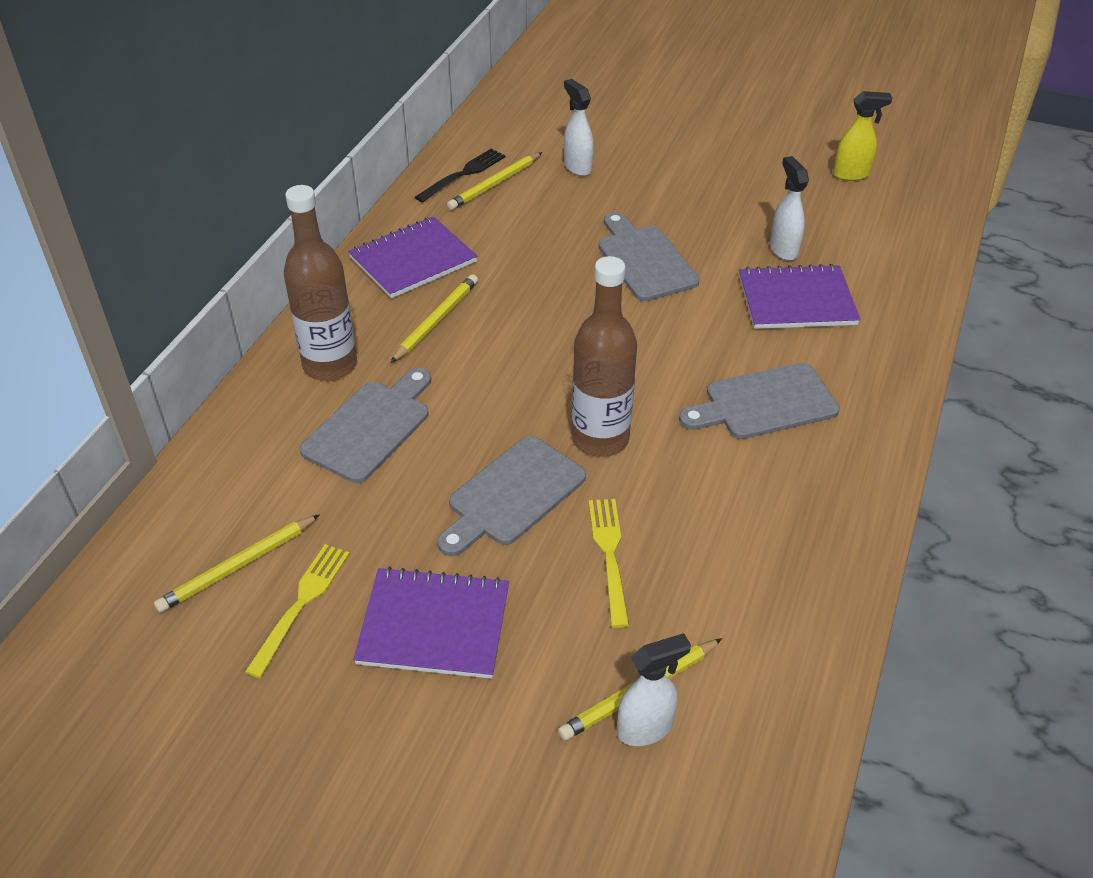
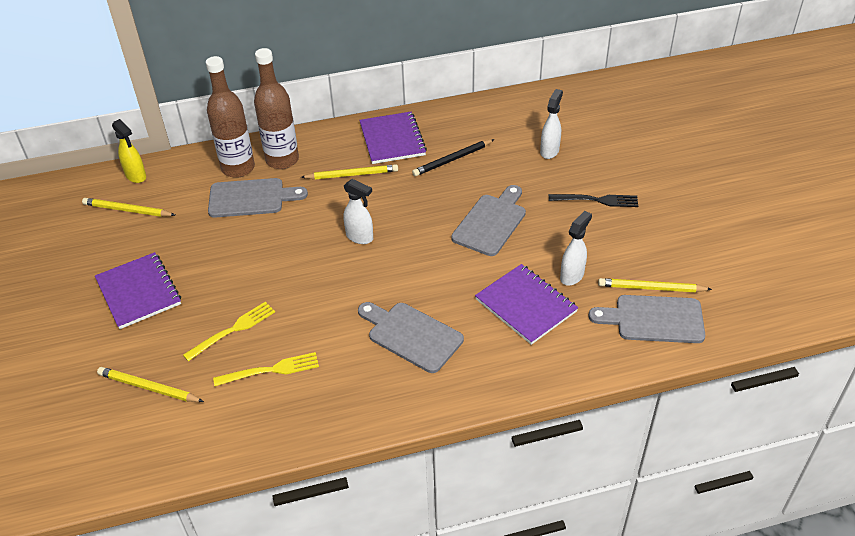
camera: 55 degrees right, 0 degrees up
(301, 604) = (119, 242): yellow fork -> yellow fork (271, 370)
(413, 260) = (392, 139): purple notebook -> purple notebook turned 60 degrees clockwise
(463, 174) = (488, 114): black fork -> black fork (596, 200)
(495, 184) = (493, 130): yellow pencil -> yellow pencil (651, 288)
(507, 235) = (452, 160): none -> black pencil
(512, 495) = (246, 272): grey cutting board -> grey cutting board (654, 319)
(600, 439) = (317, 282): brown bottle -> brown bottle (238, 168)
(645, 728) = (127, 401): white spray bottle -> white spray bottle (360, 237)
(851, 175) = (699, 270): yellow spray bottle -> yellow spray bottle (136, 176)

